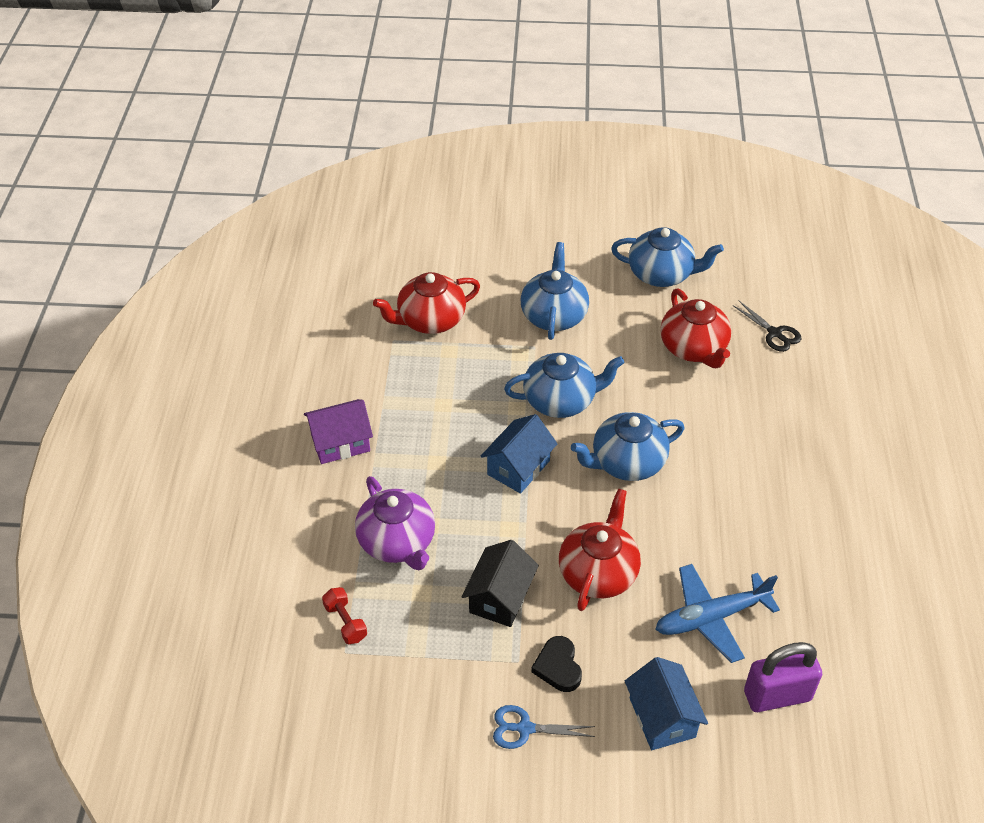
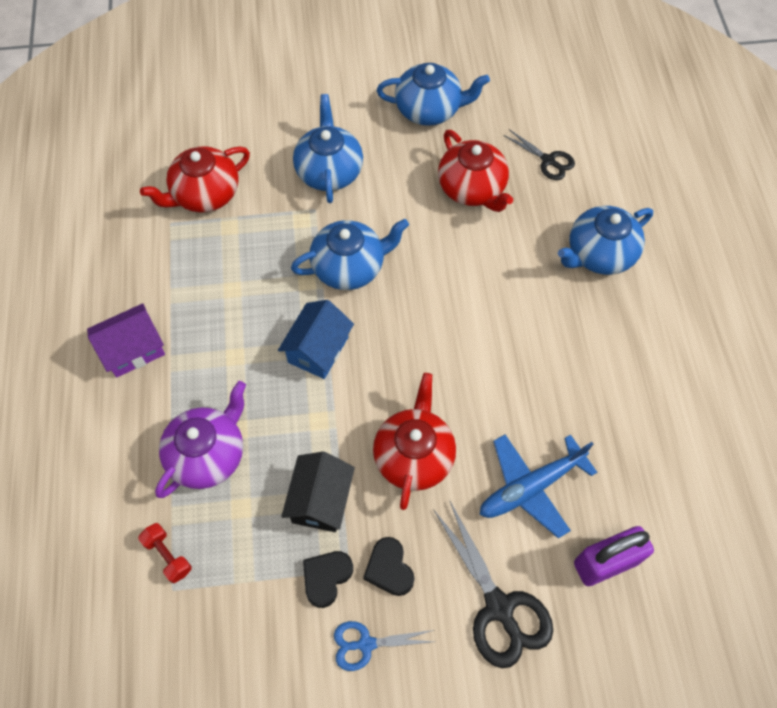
camera: 10 degrees left, 15 degrees up
(397, 542) = (208, 454): purple teapot -> purple teapot turned 105 degrees counterclockwise
(495, 665) = (326, 577): none -> black heart
(627, 462) = (425, 327): blue teapot -> blue teapot (599, 254)
(662, 717) = (499, 607): blue house -> black scissors

